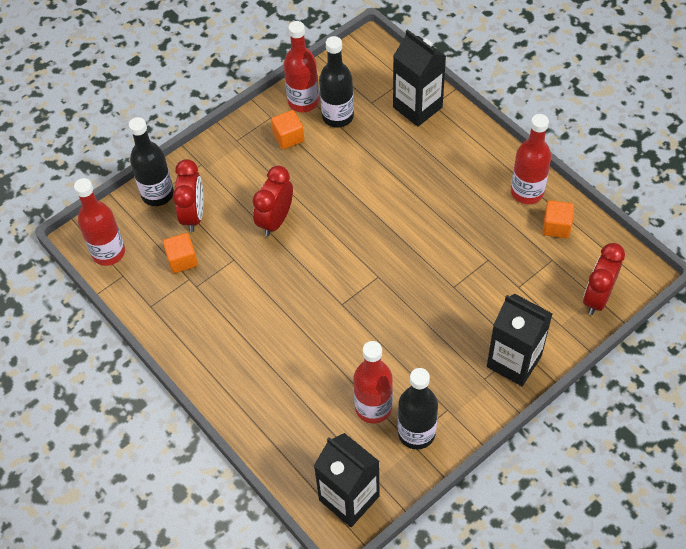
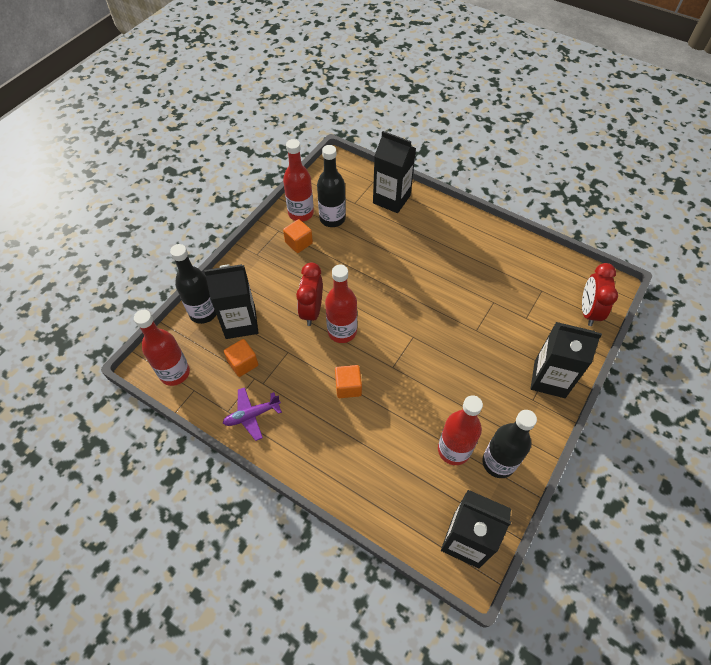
camera: 20 degrees left, 0 degrees up
(174, 317) = (252, 415): none -> purple plane
(193, 215) = (240, 323): red clock -> black carton
(527, 192) = (500, 244): red bottle -> red bottle (342, 331)
(556, 226) = (533, 265): orange cube -> orange cube (348, 387)

